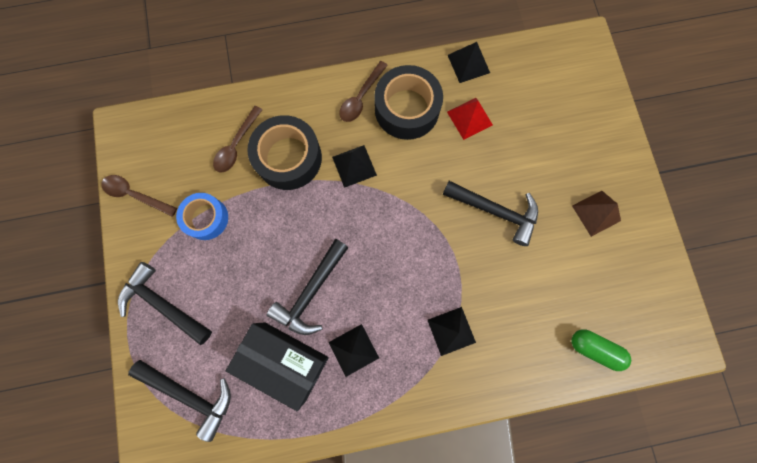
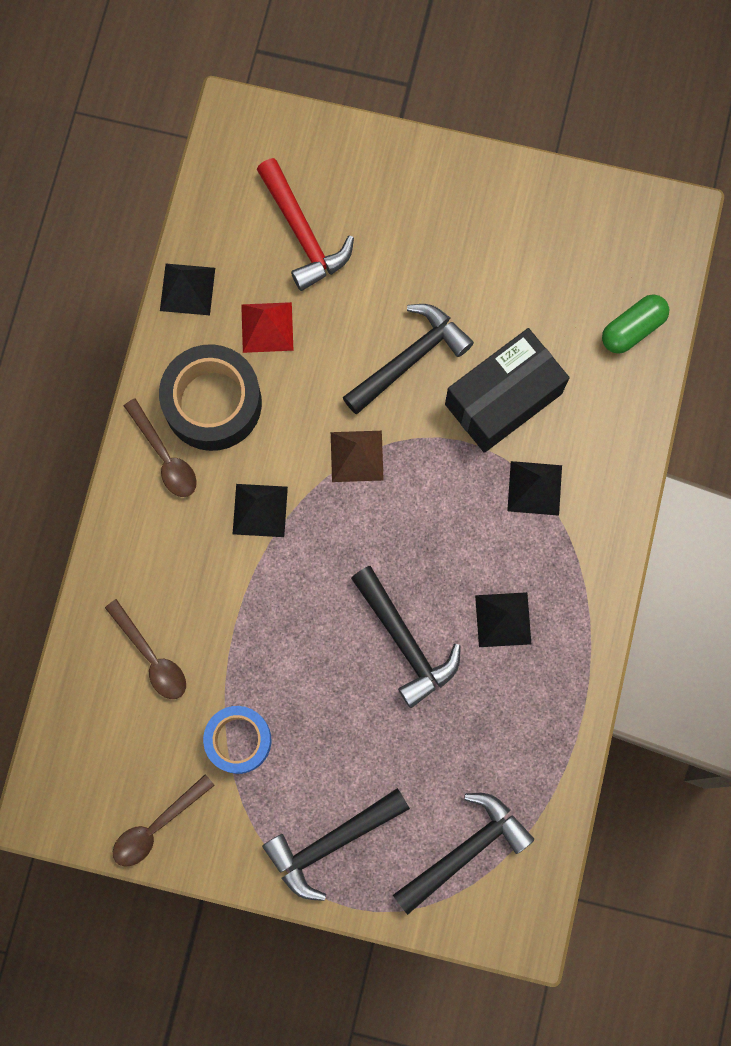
camera: 65 degrees left, 0 degrees up
(284, 361) = (477, 712): black box -> black box (503, 399)
(288, 158) = (205, 593): black tape -> none
(539, 112) = (303, 234): none -> red hammer
(596, 213) = (471, 236): brown pyramid -> brown pyramid (356, 456)

